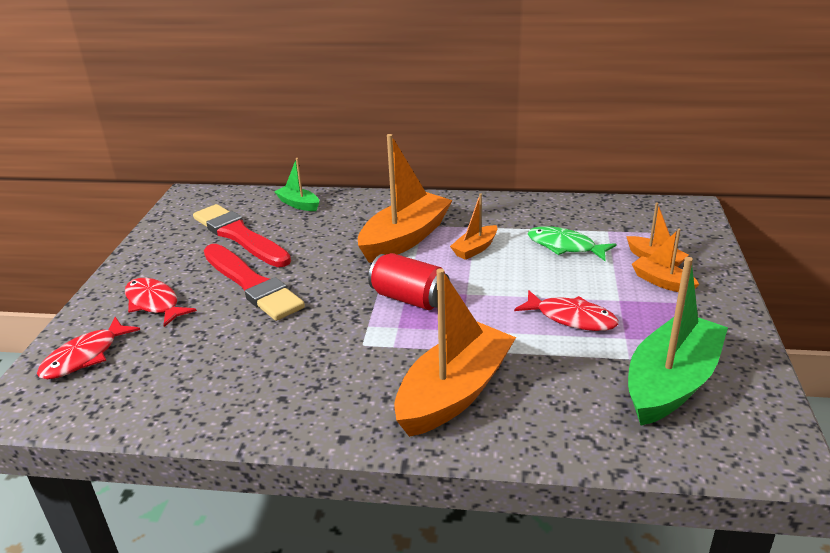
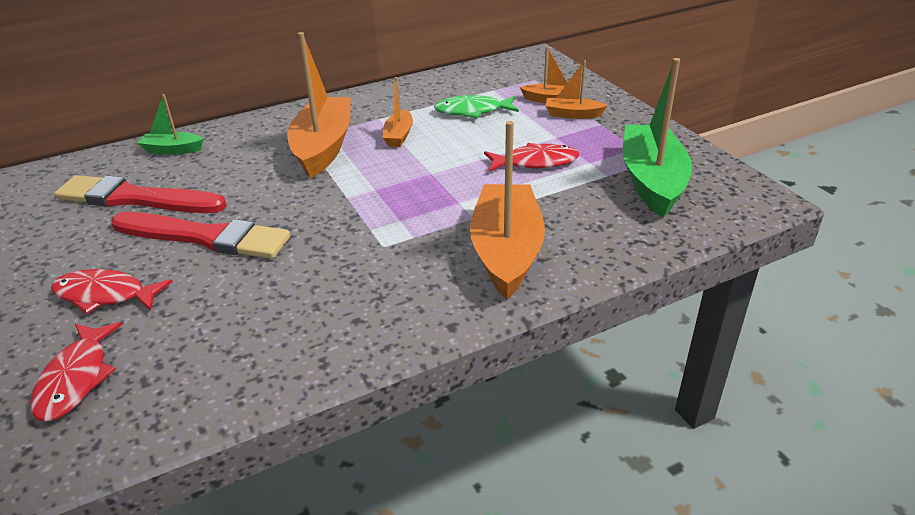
camera: 35 degrees left, 5 degrees up
(410, 299) = (385, 194): red can -> none

